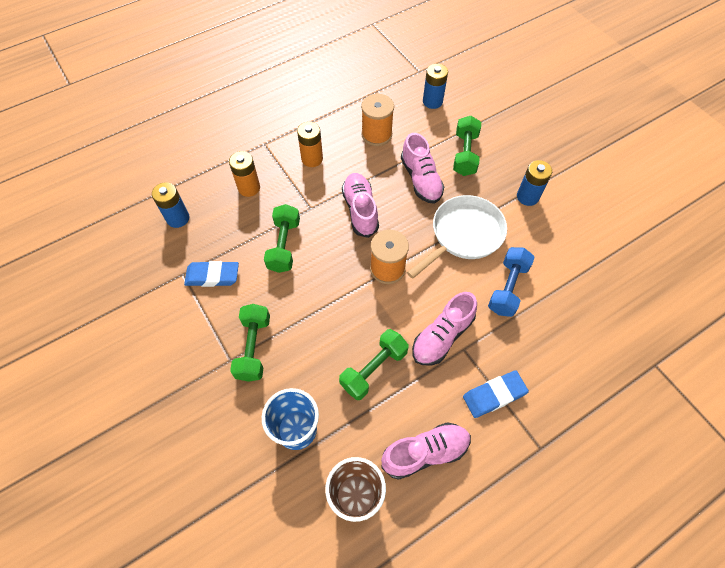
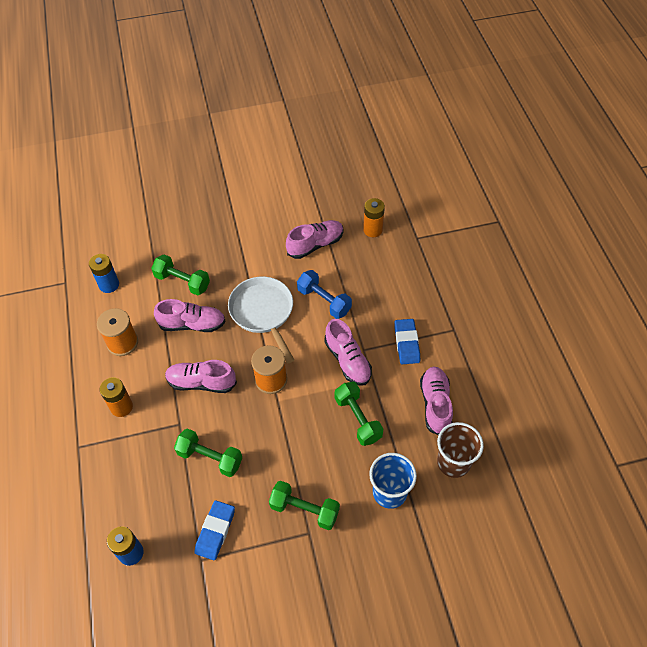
camera: 70 degrees left, 5 degrees down
(249, 188) = (127, 474): orange battery -> orange battery (373, 230)
(527, 197) = (248, 254): blue battery -> none
(577, 255) = (315, 245): none -> pink shoe

